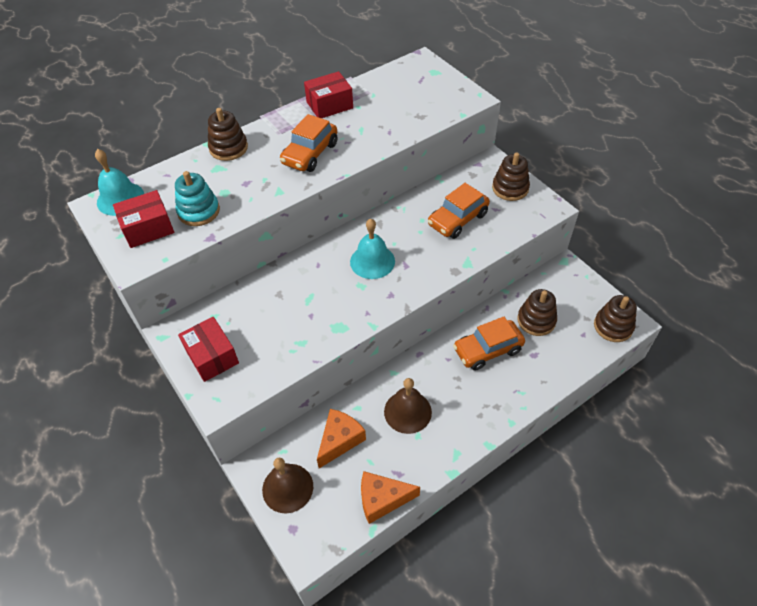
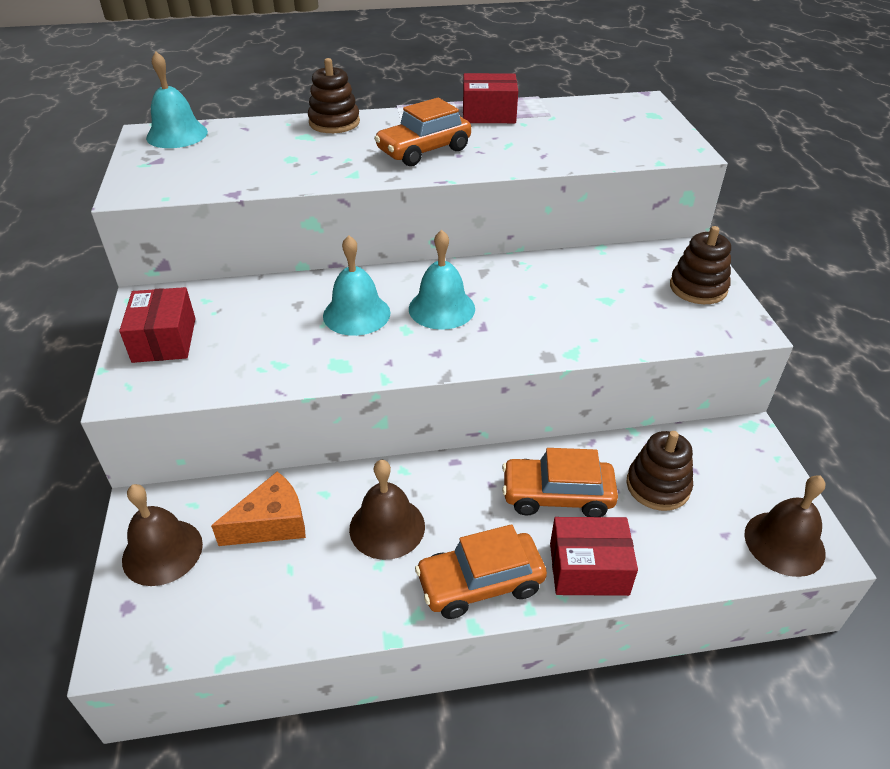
camera: 25 degrees right, 10 degrees down
(148, 228) = (177, 166): red box -> red box (588, 569)
(199, 211) = (245, 167): turquoise stacking toy -> none
(322, 286) = (356, 314): none -> turquoise bell
(382, 499) = (268, 627): orange cheese -> none
(457, 219) = (594, 299): orange car -> orange car (480, 583)
(613, 326) = (784, 543): brown stacking toy -> brown bell

